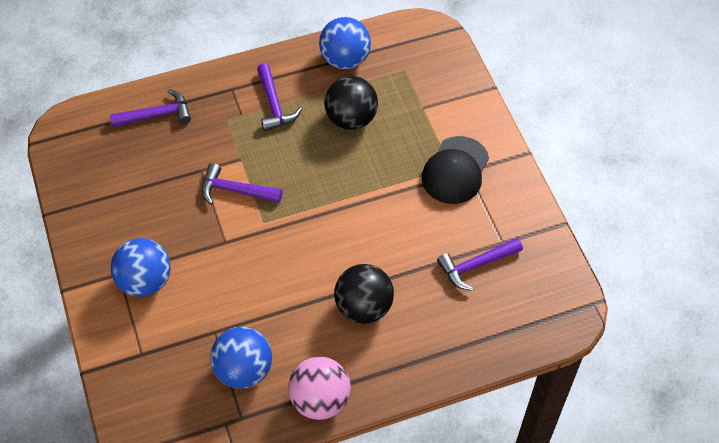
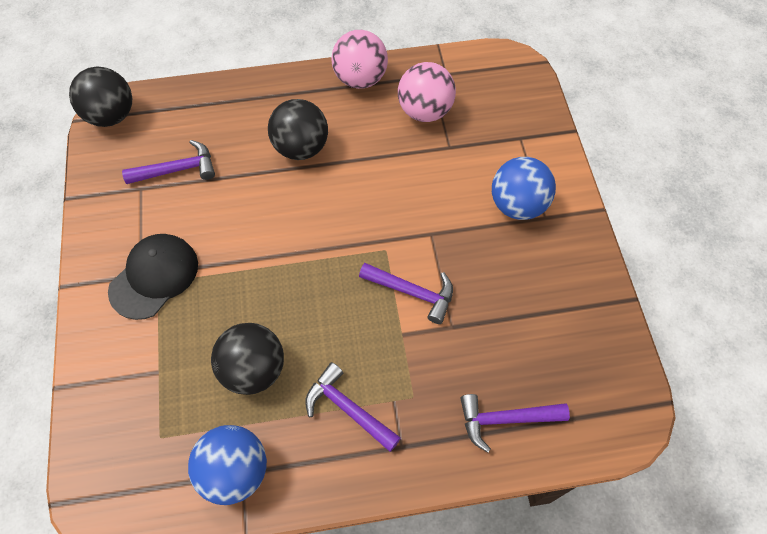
camera: 170 degrees left, 5 degrees up
(244, 370) = (425, 111): blue ball -> pink ball
(274, 105) = (347, 408): purple hammer -> purple hammer turned 45 degrees counterclockwise
(567, 312) = (111, 116): none -> black ball

